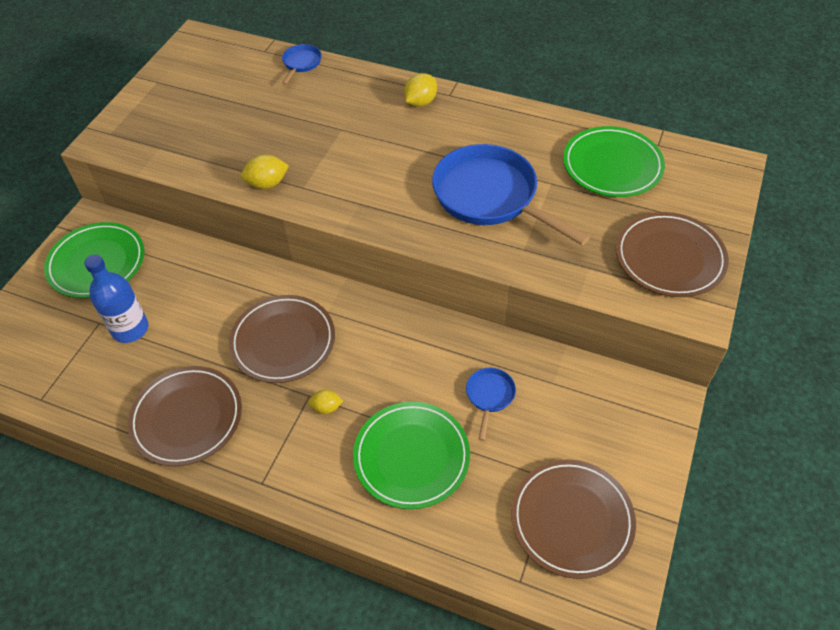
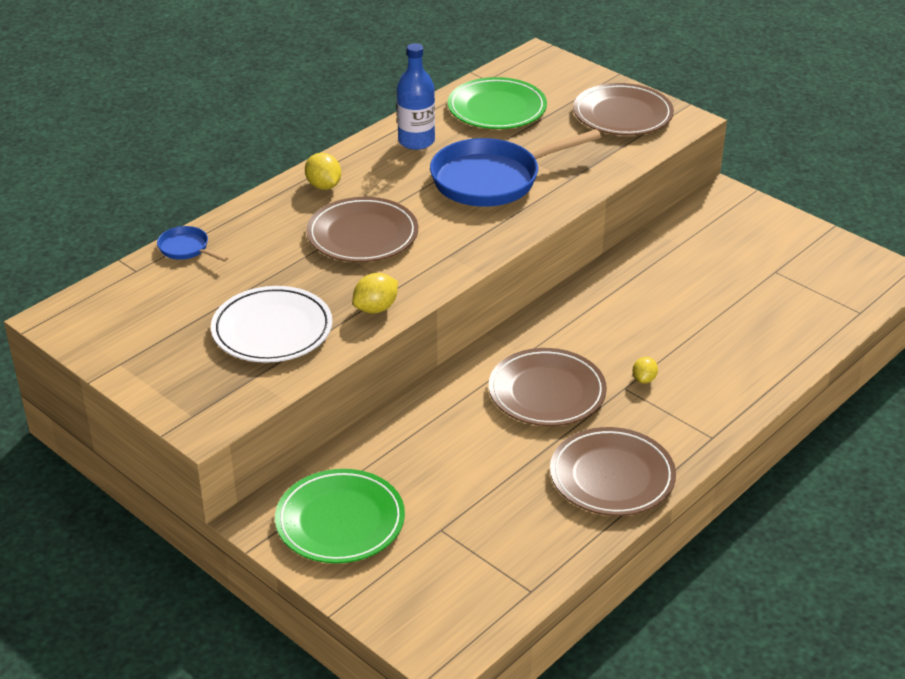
camera: 70 degrees left, 15 degrees down
(130, 329) = (465, 504): blue bottle -> blue bottle (416, 141)
(220, 138) = (272, 329): none -> white plate
(267, 183) = (376, 308): yellow lemon -> yellow lemon turned 45 degrees clockwise
(411, 456) = (721, 340): green plate -> none
(489, 396) = (677, 281): blue pan -> none
(571, 519) = (815, 272): brown plate -> brown plate (362, 235)

